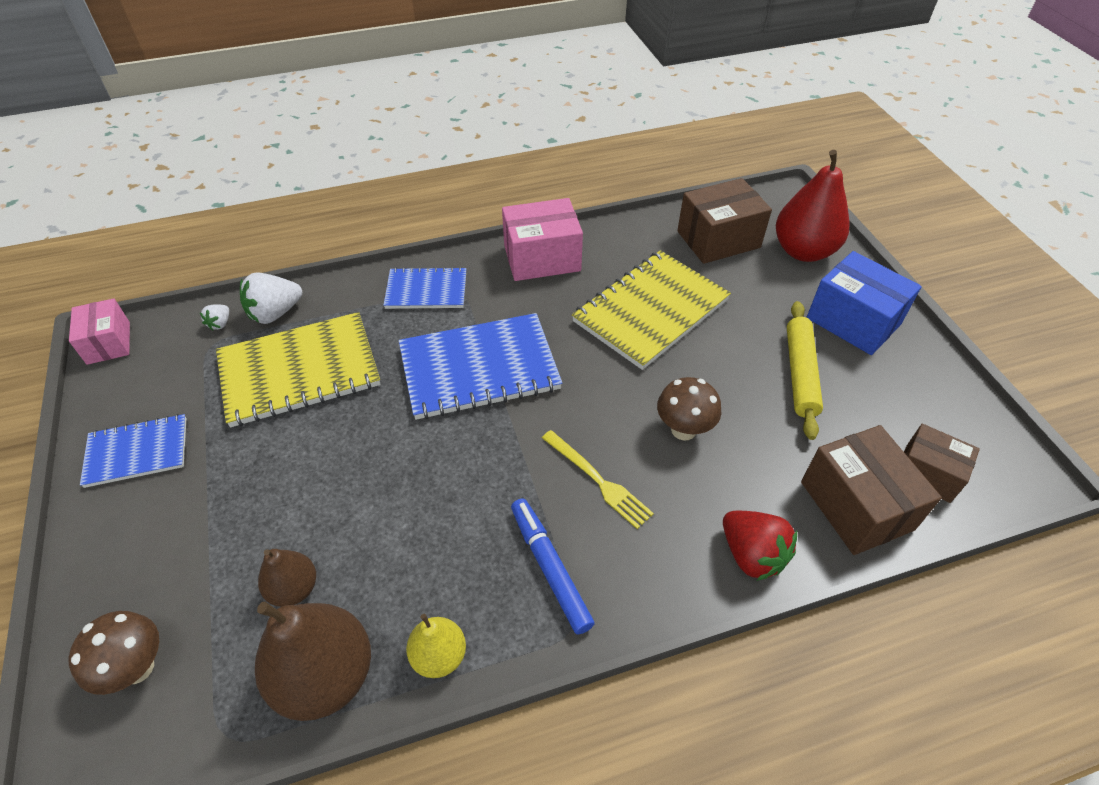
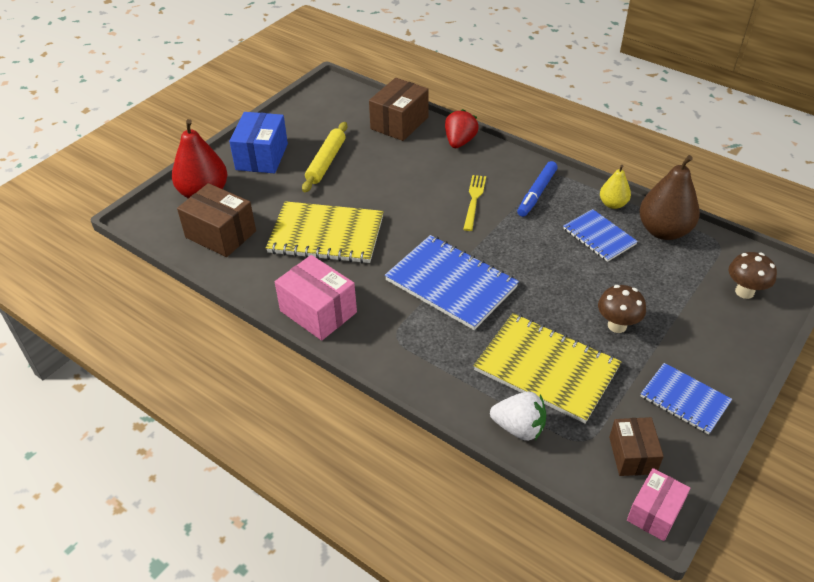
camera: 125 degrees left, 5 degrees down
(220, 324) = (563, 454): white strawberry -> none
(294, 588) = (650, 267): brown pear -> none
(426, 290) = (410, 354): blue notebook -> blue notebook (599, 237)
(683, 430) = (410, 186): brown mushroom -> brown mushroom (617, 325)
(800, 373) = (326, 162): yellow rolling pin -> yellow rolling pin turned 45 degrees counterclockwise
(927, 473) = (358, 110): brown box -> brown box (632, 455)

